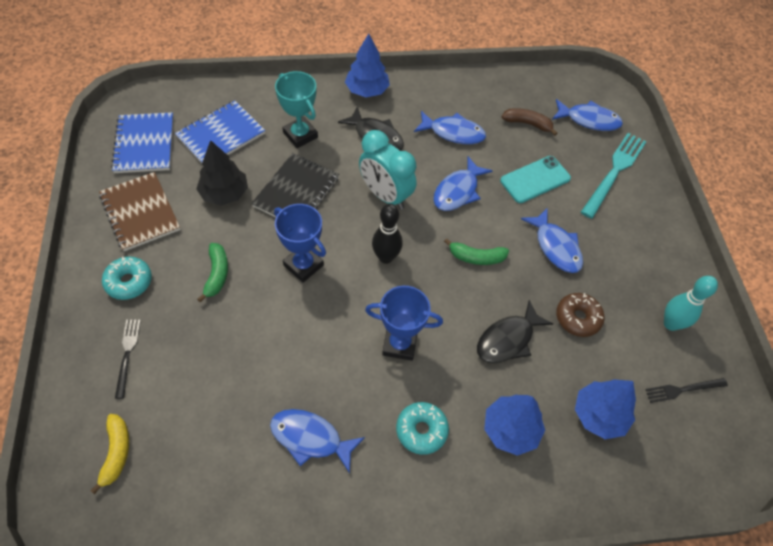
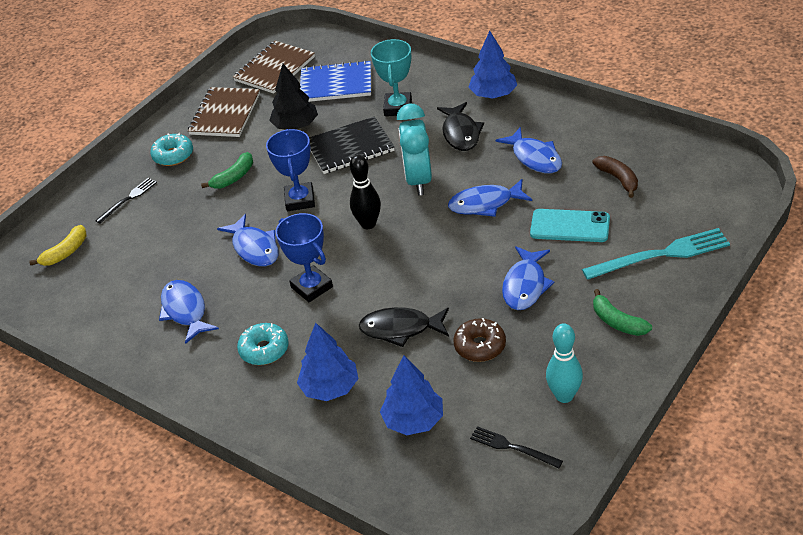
camera: 50 degrees right, 15 degrees down
(144, 144) = (274, 69): blue notebook -> brown notebook
(476, 257) = (443, 259): green banana -> green banana (617, 322)
(589, 120) = (689, 201): blue fish -> blue fish (254, 248)

